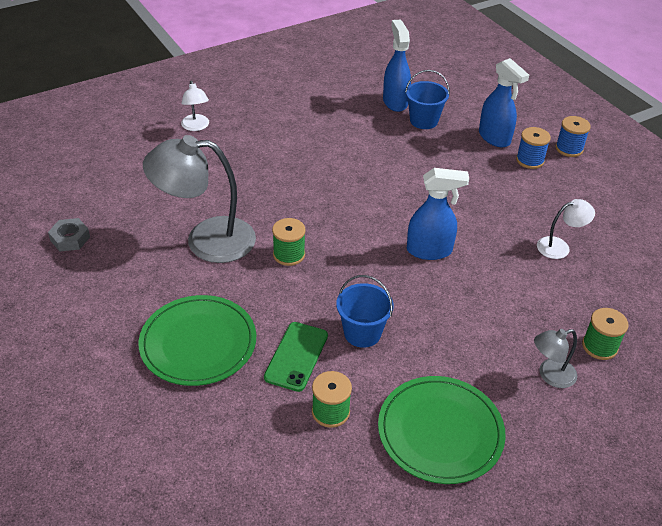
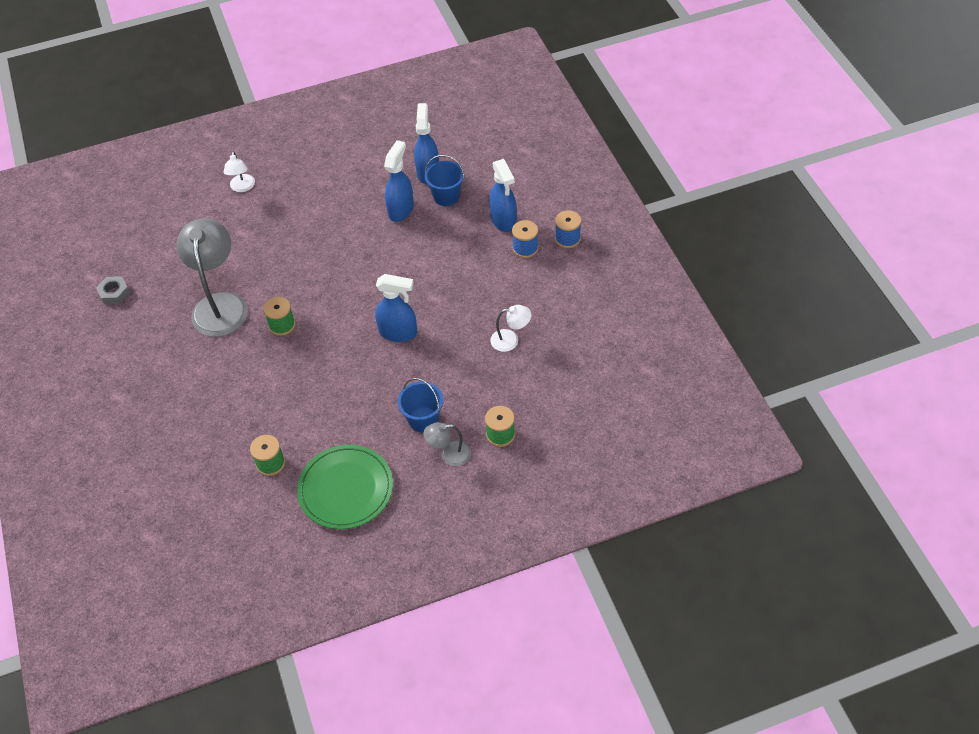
camera: 15 degrees right, 10 degrees up
(198, 343) = (190, 396): green plate -> none
(206, 240) = (220, 304): grey lamp -> grey lamp turned 75 degrees clockwise
(296, 356) = (259, 415): green phone -> none
(362, 333) = (316, 402): blue bucket -> blue bucket (423, 419)
(381, 135) = (401, 210): none -> blue spray bottle

